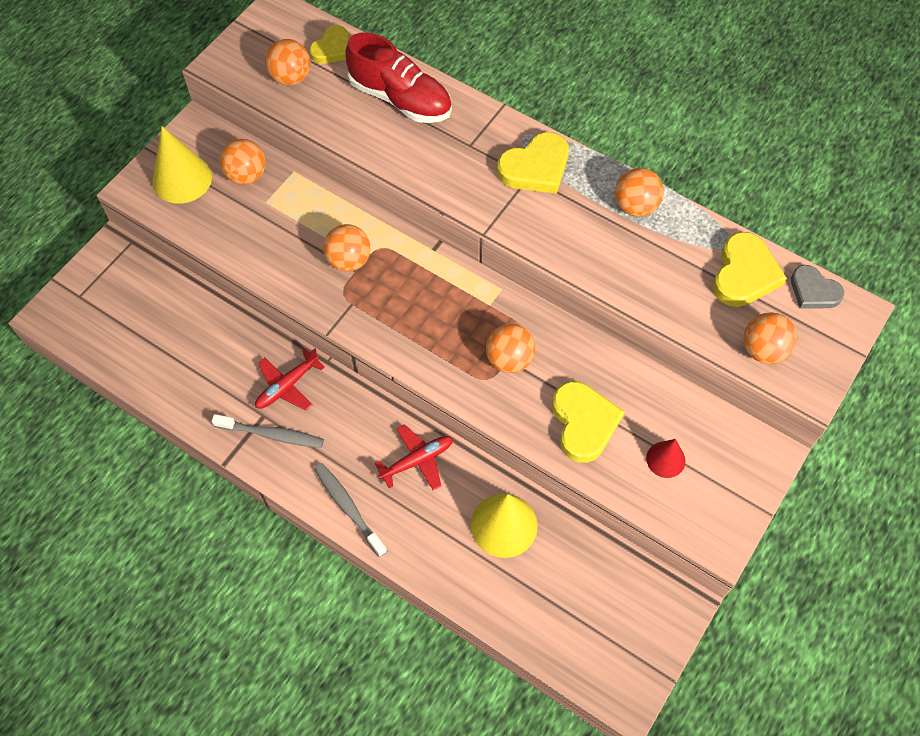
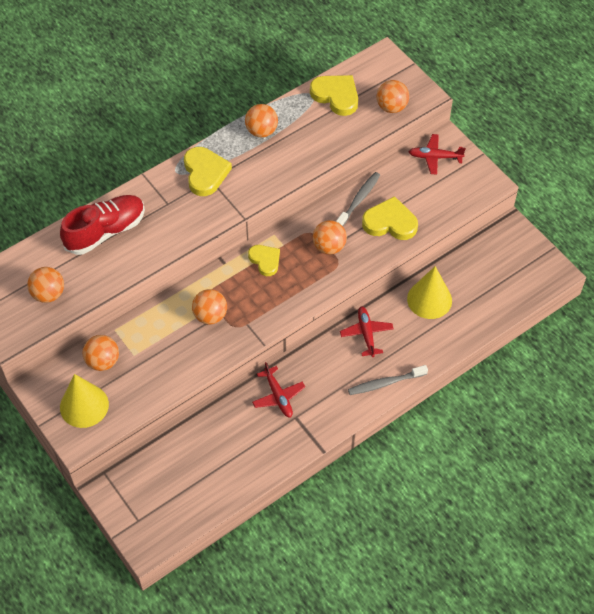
camera: 70 degrees left, 5 degrees down
(272, 434) = (313, 415): grey toothbrush -> grey toothbrush (359, 200)
(332, 48) = (34, 260): yellow heart -> yellow heart (265, 260)
(665, 459) = (430, 190): red cone -> none
(729, 448) = (435, 157): none -> red plane
(813, 291) = (362, 68): grey heart -> none

